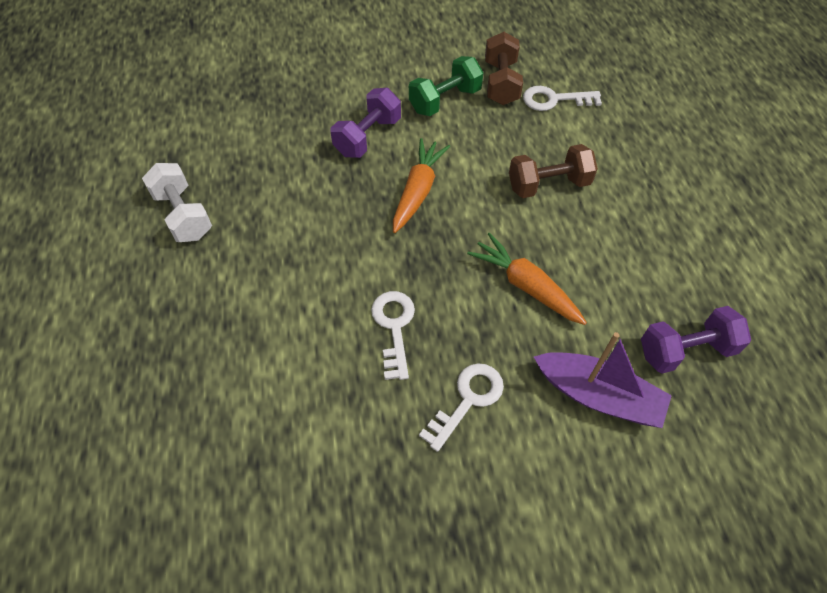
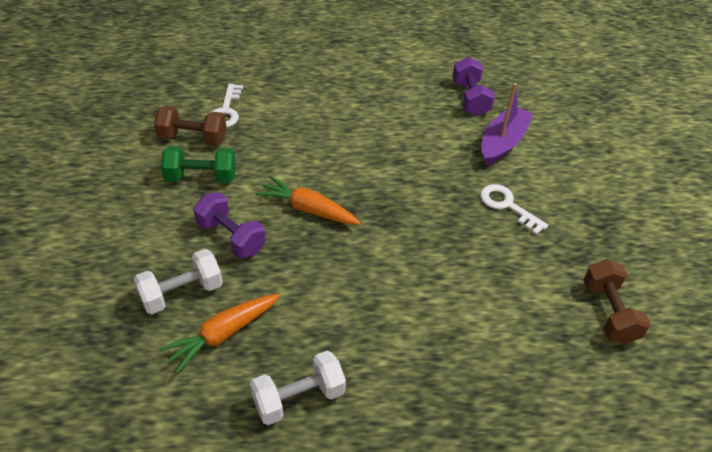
camera: 85 degrees left, 10 degrees down
(296, 116) = (182, 293): none -> white dumbbell
(394, 327) = (446, 240): white key -> none
(445, 100) = (201, 177): green dumbbell -> green dumbbell turned 60 degrees counterclockwise
(525, 285) = (413, 161): orange carrot -> orange carrot (222, 334)
(548, 185) = (319, 131): brown dumbbell -> brown dumbbell (609, 312)

